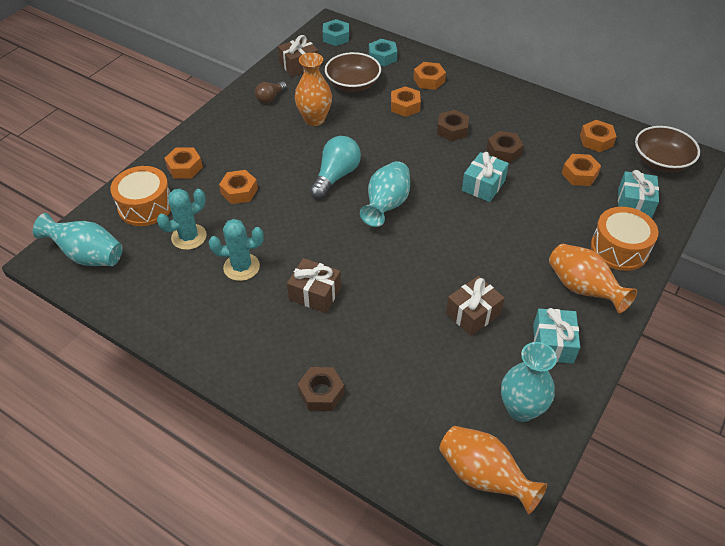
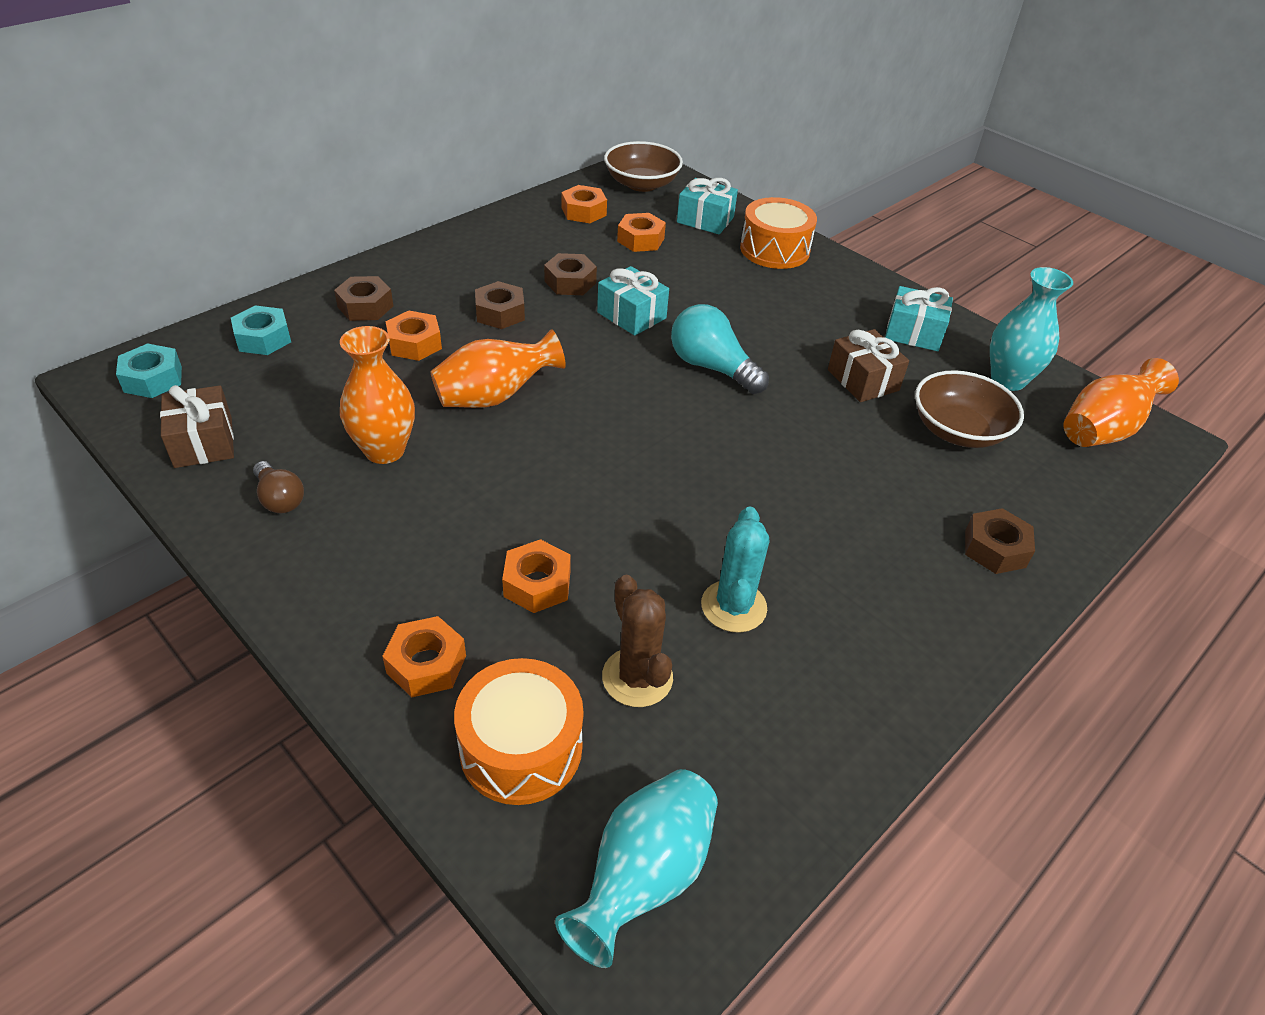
camera: 80 degrees left, 5 degrees down
(189, 237) = (637, 677): turquoise cactus -> brown cactus
(315, 293) = (808, 523): brown gift -> none
(336, 176) = (550, 452): turquoise light bulb -> turquoise light bulb (712, 367)
(353, 84) = (316, 386): brown bowl -> brown bowl (958, 430)
(386, 205) = (639, 411): turquoise vase -> none
(429, 80) = (365, 306): orange nut -> brown nut
(582, 289) = (833, 290): orange vase -> orange vase (495, 397)

